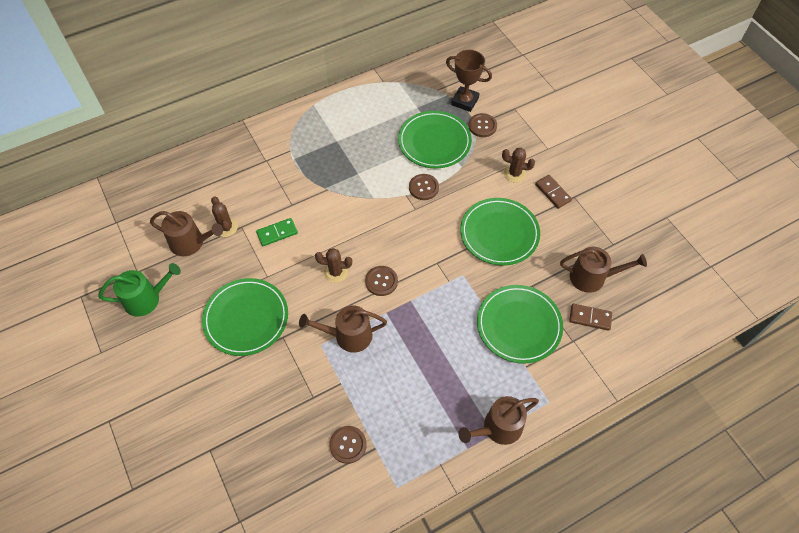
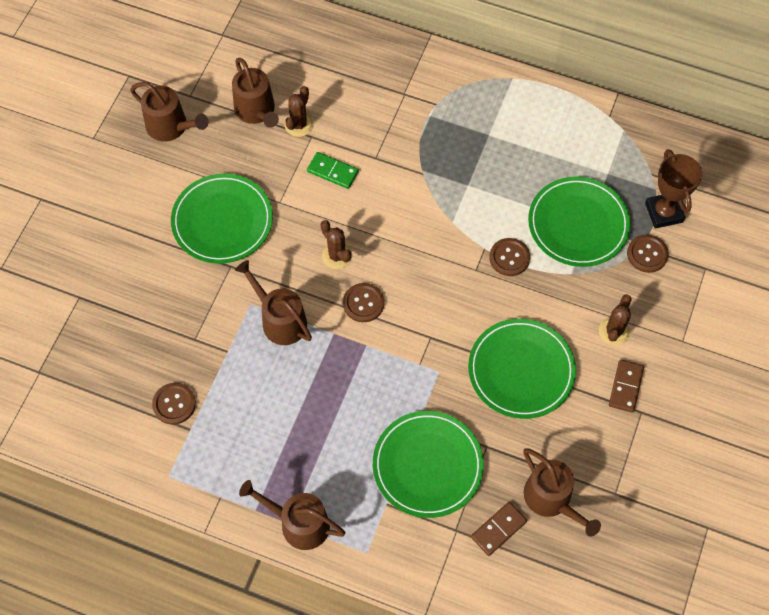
camera: 50 degrees right, 5 degrees up
(146, 299) = (170, 126): green watering can -> brown watering can
(514, 173) = (614, 331): brown cactus -> brown cactus turned 45 degrees clockwise
(590, 318) = (498, 529): brown domino -> brown domino turned 75 degrees clockwise

